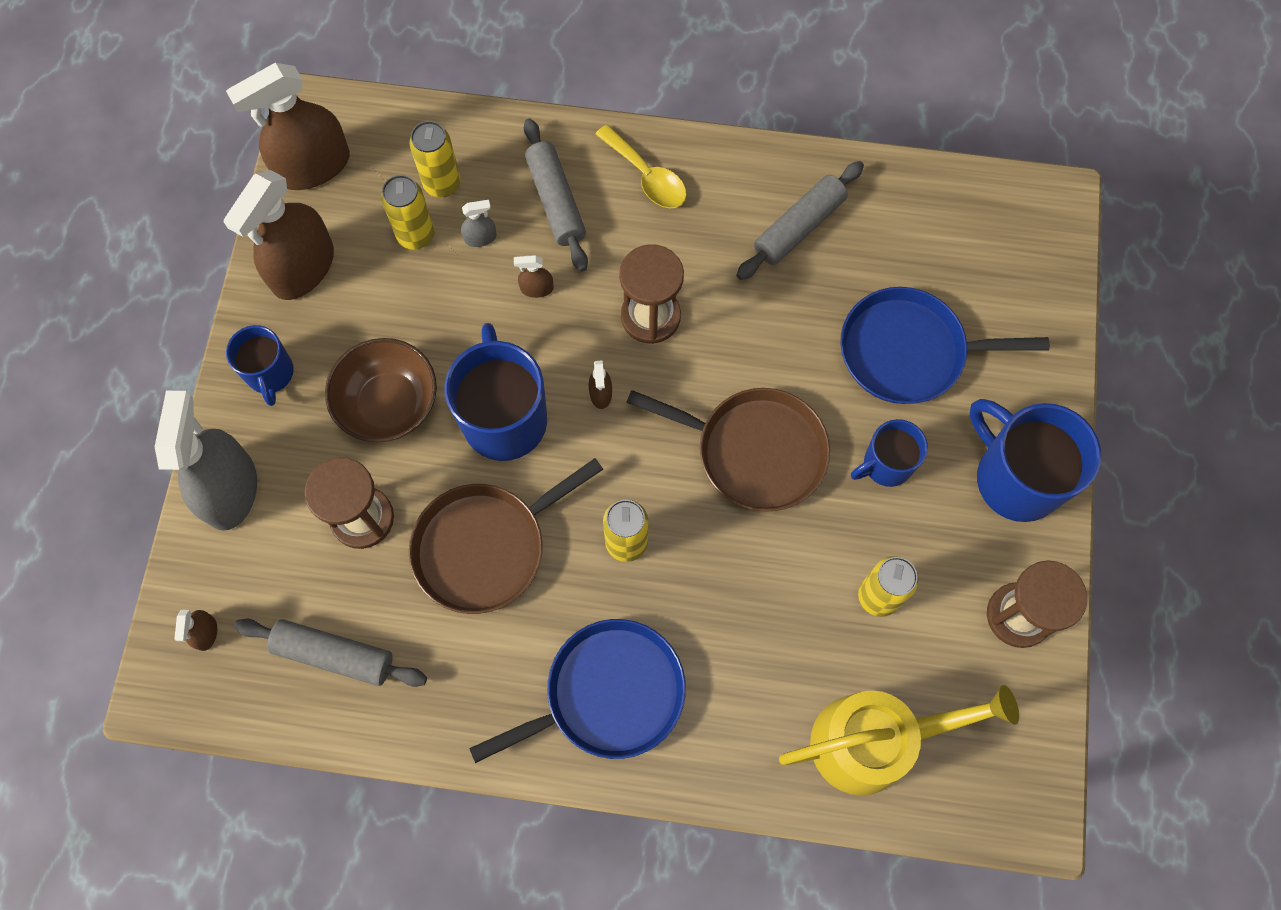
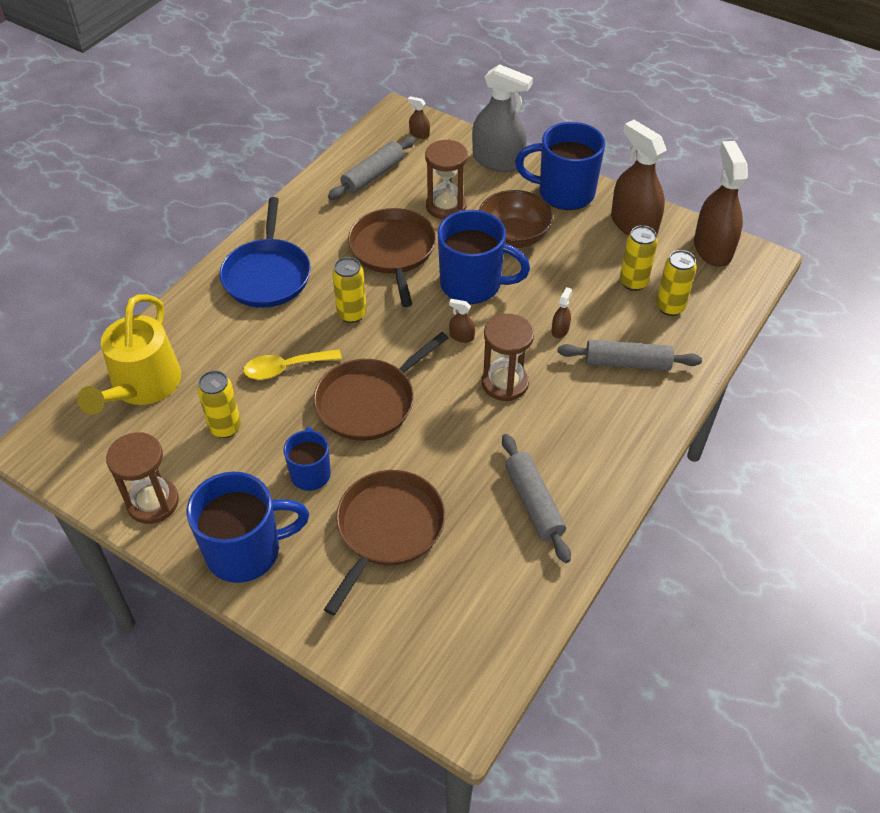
camera: 115 degrees right, 20 degrees down
(270, 374) = (564, 193): blue mug -> blue mug, size x1.73
(480, 238) = (616, 313): grey spray bottle -> none
(647, 176) = (625, 423): yellow spoon -> yellow spoon (285, 368)
(909, 351) = (387, 529): blue pan -> brown pan

